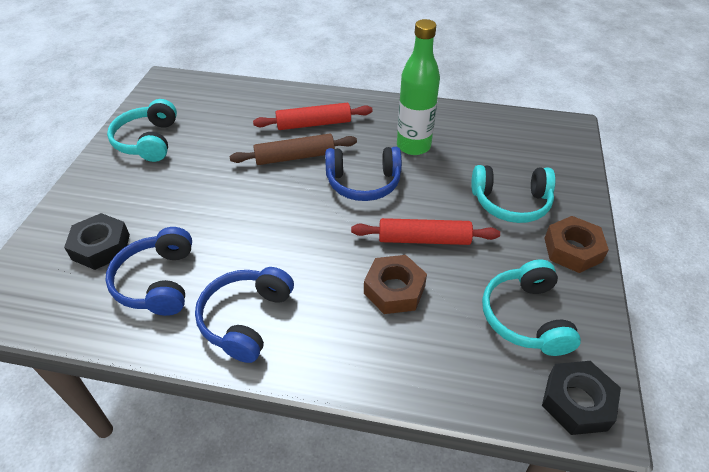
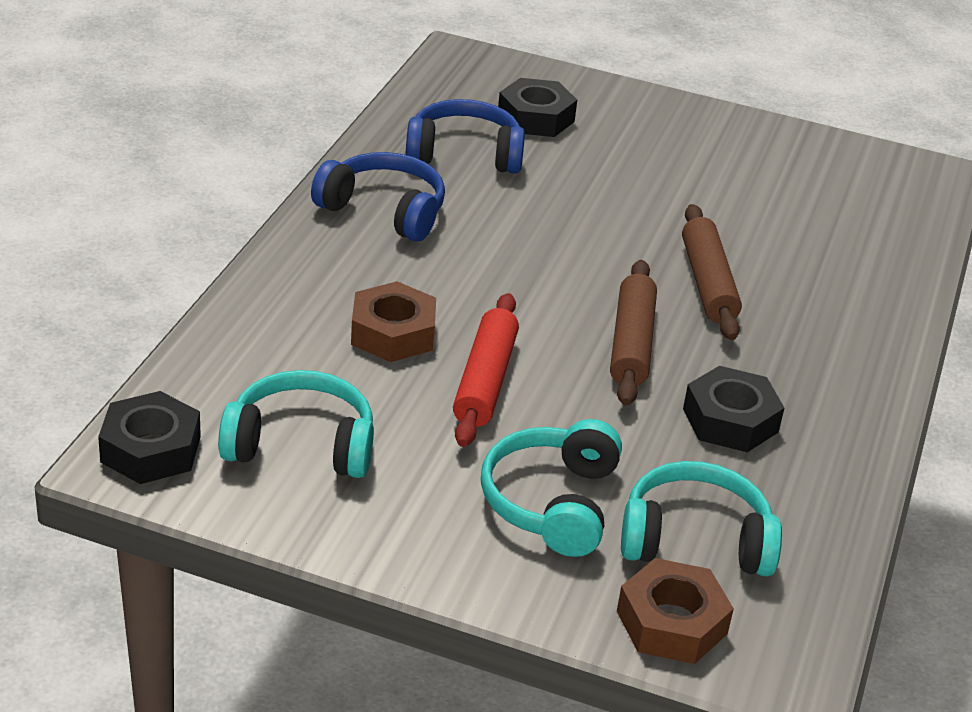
camera: 95 degrees right, 10 degrees down
(148, 141) = (759, 154): turquoise headphones -> turquoise headphones (695, 540)
(314, 124) = (804, 314): red rolling pin -> none
(363, 182) = (632, 344): blue headphones -> brown rolling pin
(413, 146) = (730, 420): green bottle -> black nut
(572, 250) = (419, 543): brown nut -> brown nut (671, 622)

